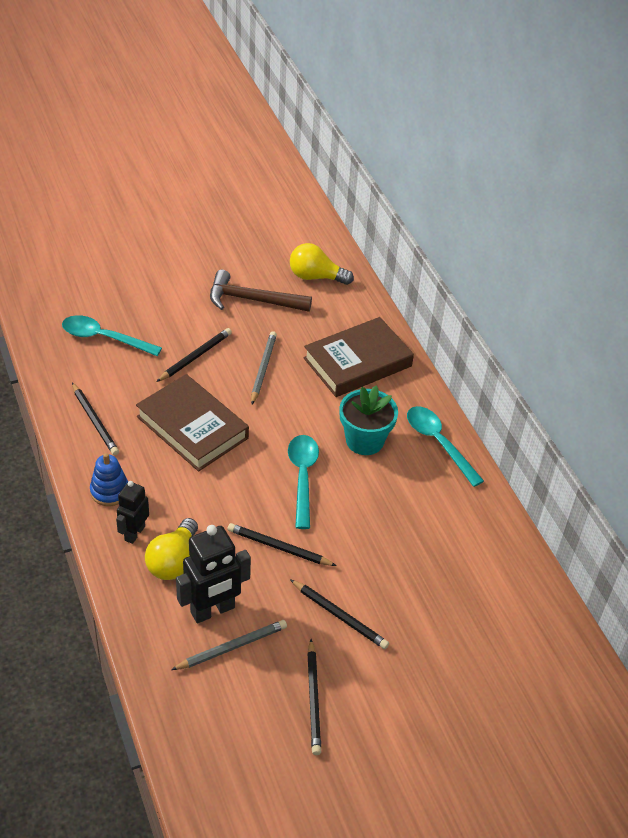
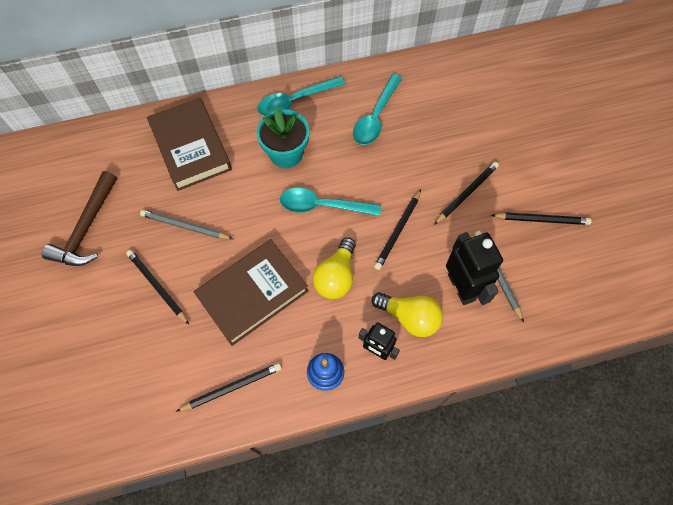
camera: 80 degrees left, 20 degrees up
(104, 338) = (112, 378): turquoise spoon -> turquoise spoon (375, 117)
(316, 277) = (66, 169): yellow light bulb -> yellow light bulb (336, 276)

